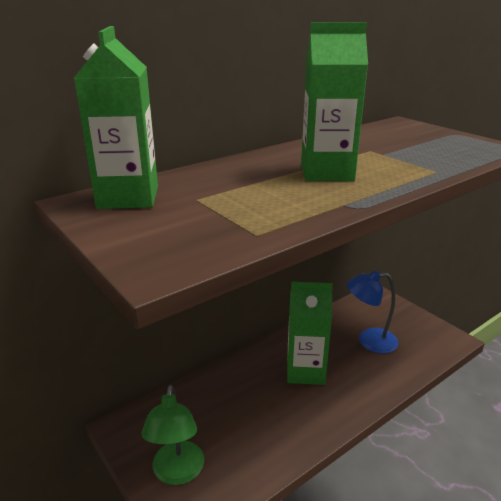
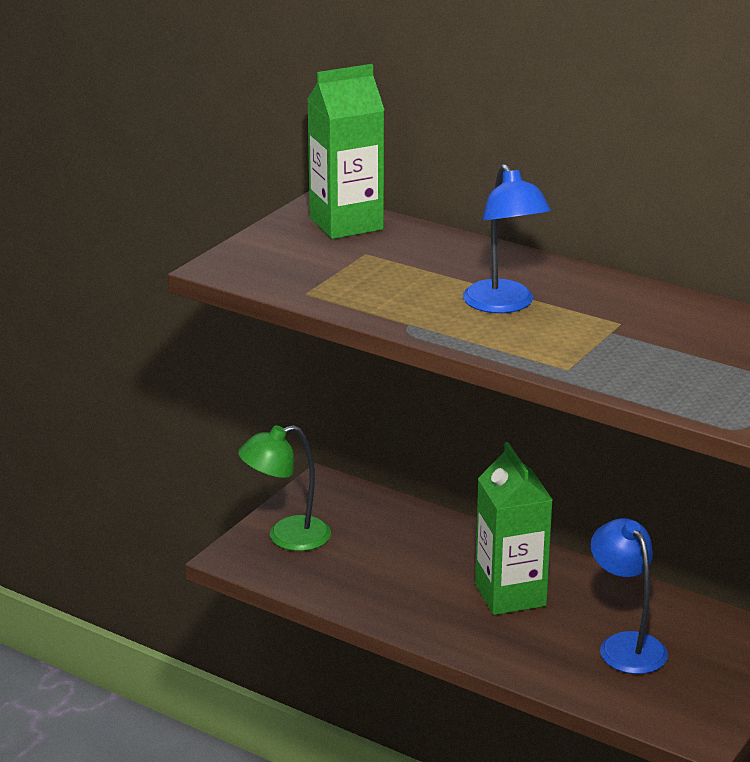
camera: 70 degrees right, 0 degrees up
(327, 172) = (504, 305): green carton -> blue lamp

